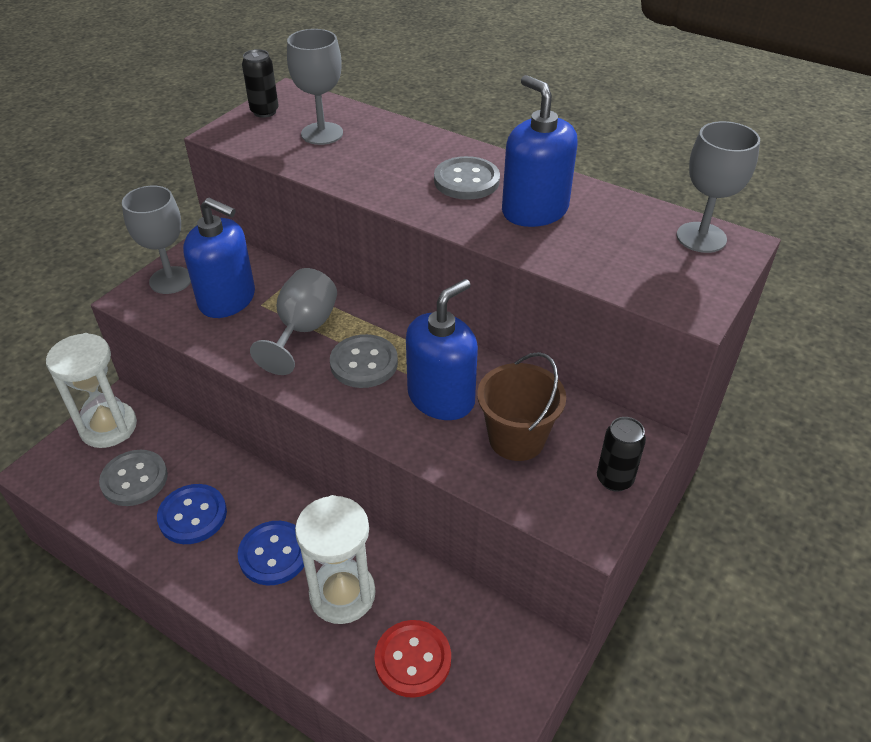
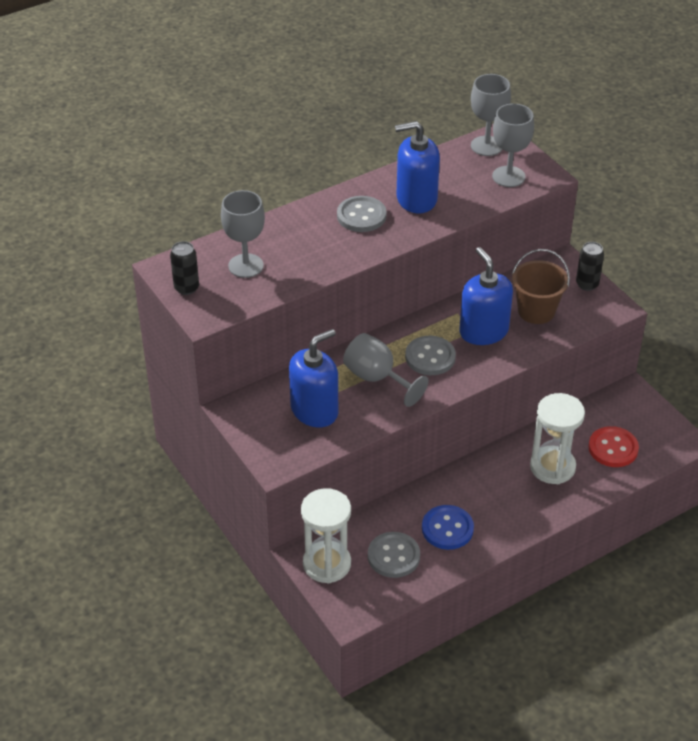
camera: 65 degrees left, 0 degrees up
(170, 280) = (268, 438): grey goblet -> grey goblet (508, 176)
(274, 554) = (504, 493): blue button -> none

